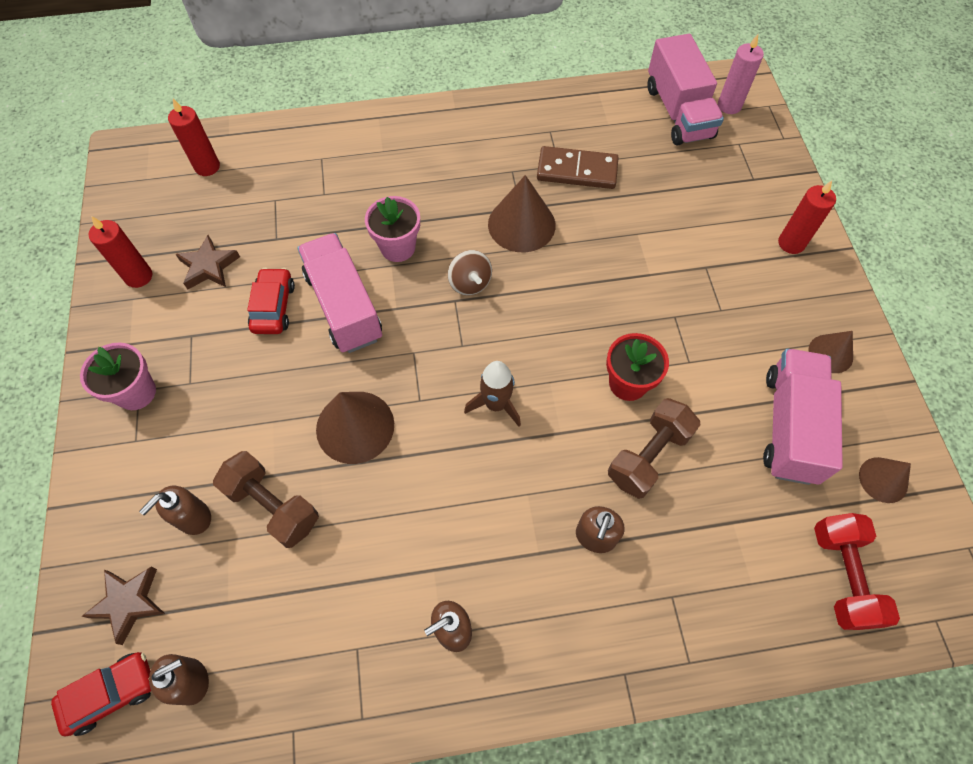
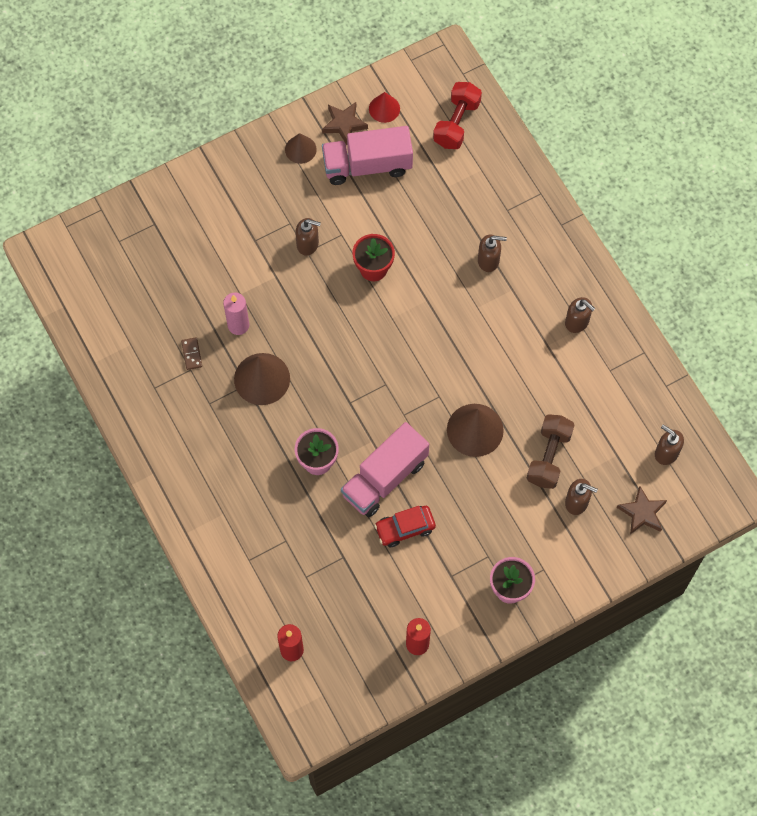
camera: 110 degrees left, 5 degrees up
(111, 693) = (692, 494): red car -> none
(209, 266) = (388, 595): brown star -> brown star (344, 124)
(470, 283) = (330, 397): brown spinning top -> none
(496, 404) = (422, 346): brown rocket -> none
(577, 171) = (192, 354): brown domino -> brown domino, size x0.48
(648, 456) = (422, 243): brown dumbbell -> none
(678, 112) = (98, 293): pink truck -> none
(685, 320) = (308, 244): none -> brown soap dispenser
(729, 106) = (77, 256): pink candle -> pink candle (238, 325)
(791, 243) = (211, 187): red candle -> none
(842, 576) = (456, 123): red dumbbell -> red dumbbell turned 45 degrees counterclockwise
(883, 479) = (384, 108): brown cone -> red cone

